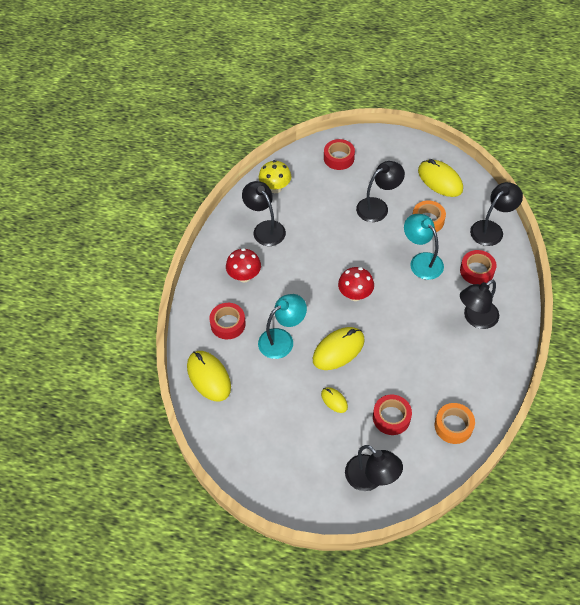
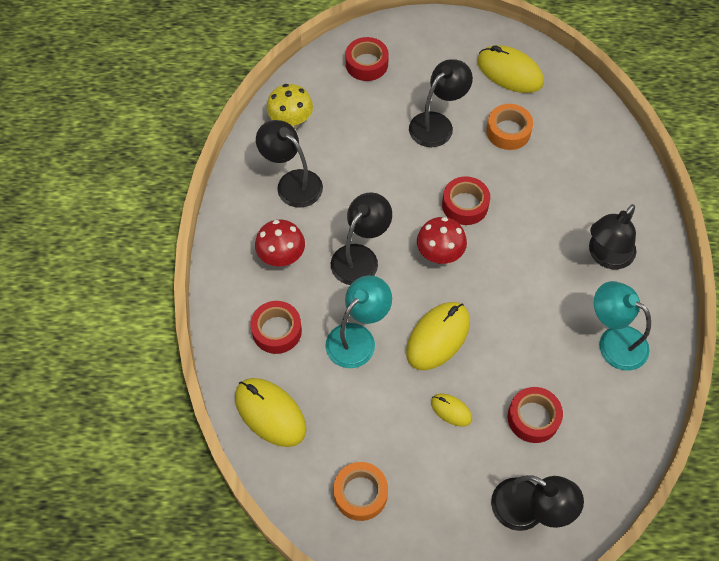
camera: 15 degrees left, 5 degrees up
(421, 261) = (515, 190): turquoise lamp -> turquoise lamp (614, 341)
(453, 426) = (617, 412): orange tape -> orange tape (360, 494)
(477, 271) = (590, 190): red tape -> red tape (465, 205)
(491, 229) = (594, 128): black lamp -> black lamp (360, 257)

